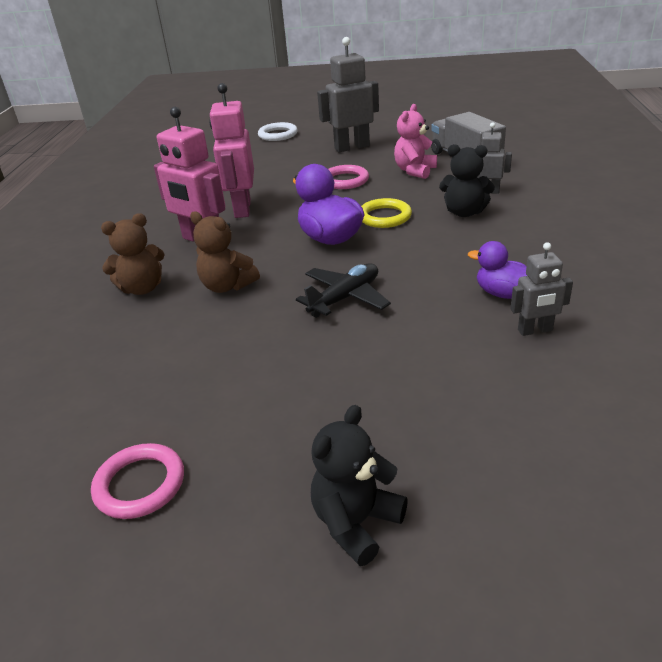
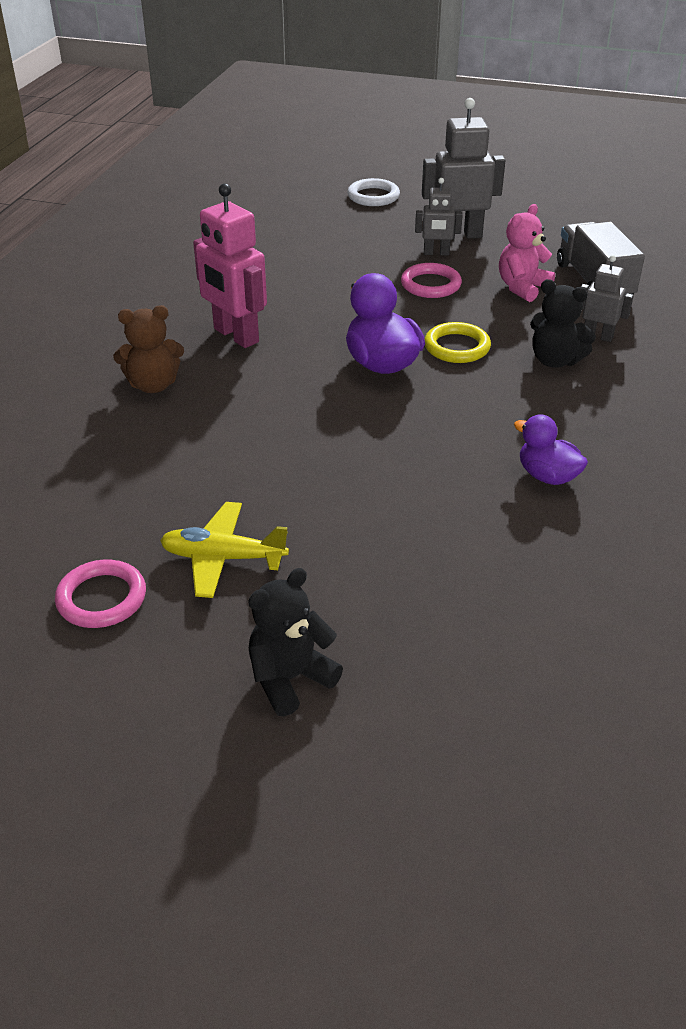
camera: 10 degrees right, 5 degrees up
(227, 286) = (246, 402): brown teddy bear -> none
(242, 209) = (293, 301): pink robot -> none
(249, 419) = (223, 558): none -> yellow plane
(345, 298) = (369, 444): black plane -> none
(535, 330) = (560, 527): grey robot -> grey robot (436, 253)

